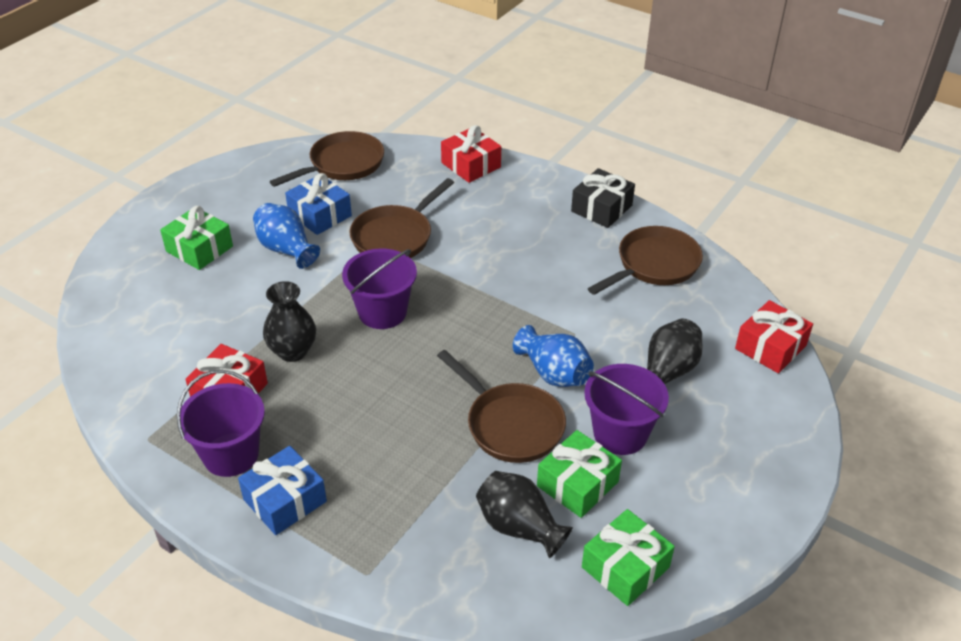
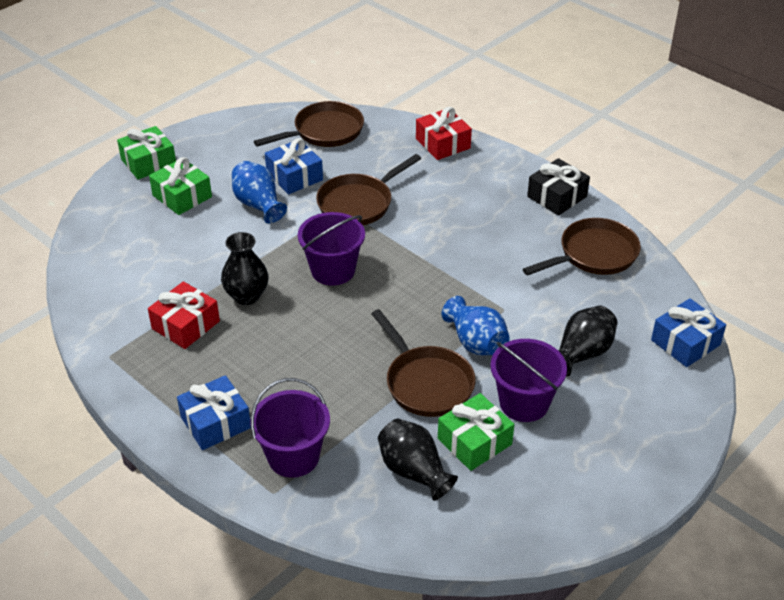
camera: 10 degrees right, 0 degrees up
(231, 454) = (177, 378): purple bucket -> purple bucket (293, 456)
(625, 567) = (500, 518): green gift -> green gift (148, 162)
(770, 347) = (685, 342): red gift -> blue gift

